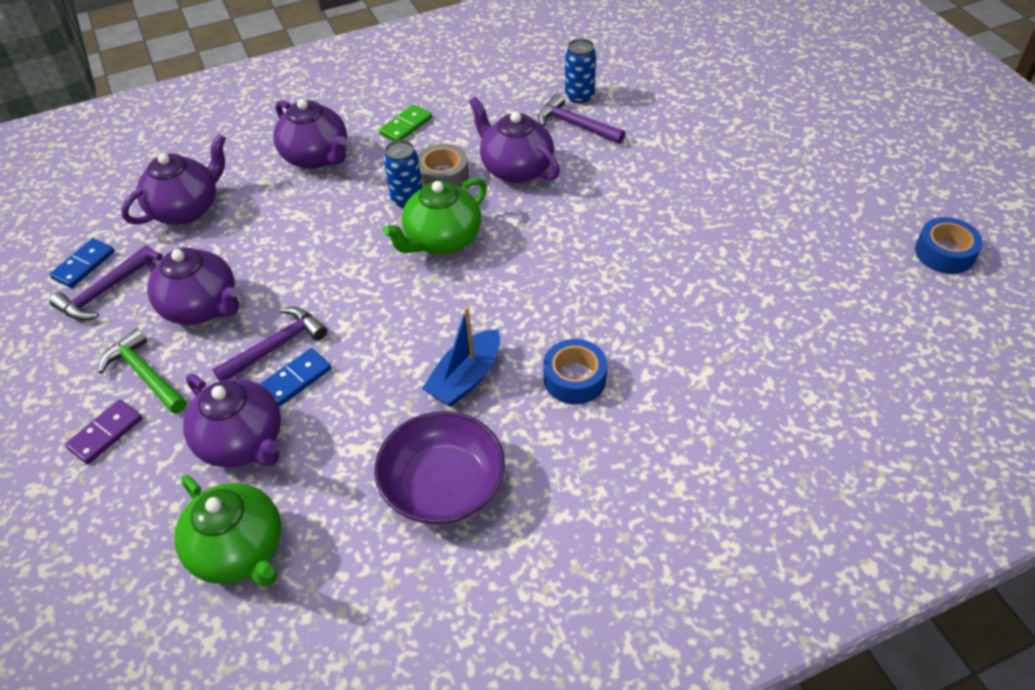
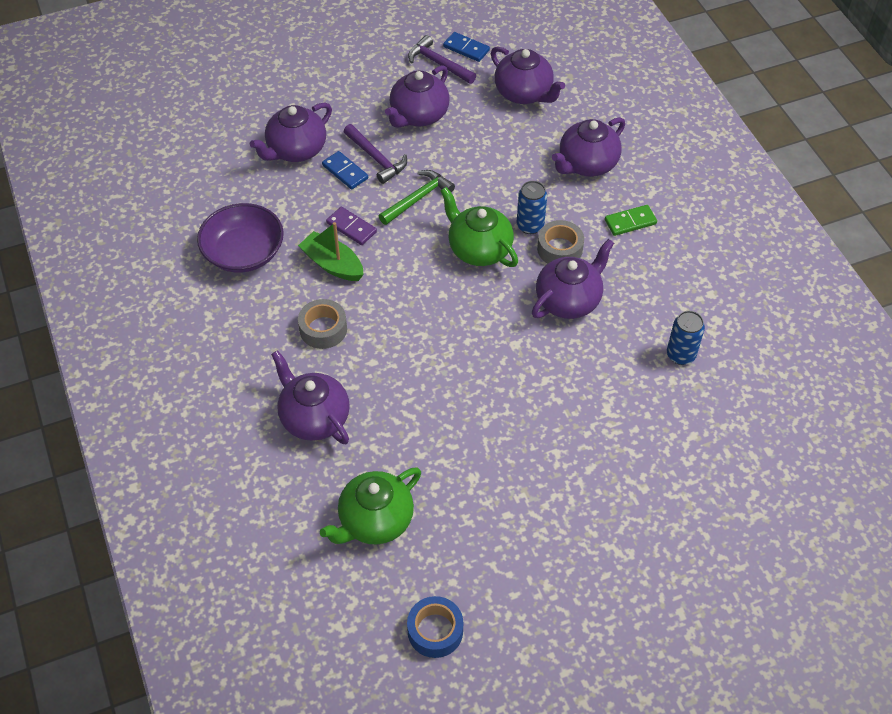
camera: 90 degrees right, 5 degrees up
(105, 433) = (314, 85): purple domino -> purple domino (351, 227)
(145, 374) = (359, 96): green hammer -> green hammer (418, 199)
(239, 551) = (216, 157): green teapot -> green teapot (375, 521)
(406, 126) = (630, 222): green domino -> green domino turned 60 degrees counterclockwise
(465, 378) = (333, 264): blue boat -> green boat
(574, 378) = (323, 329): blue tape -> grey tape
(575, 125) = (633, 349): purple hammer -> none
(712, 375) = (314, 418): none -> purple teapot

